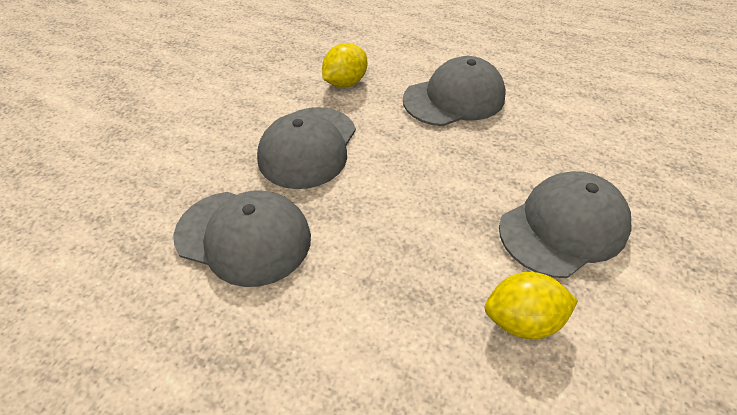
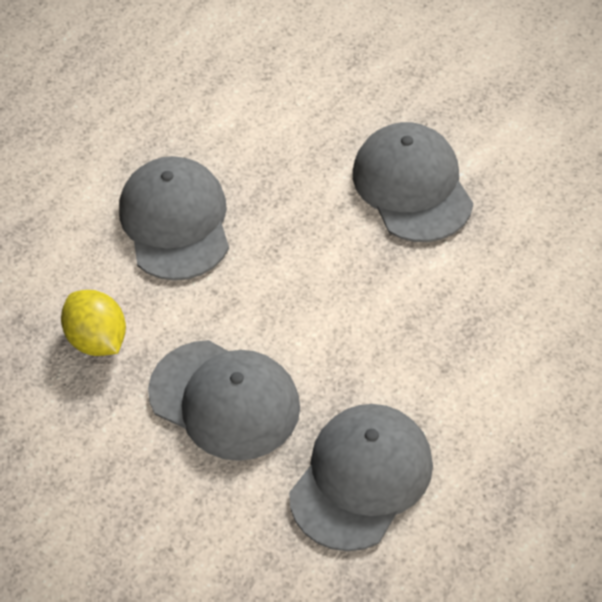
camera: 75 degrees left, 5 degrees up
(522, 320) = (509, 254): yellow lemon -> none

